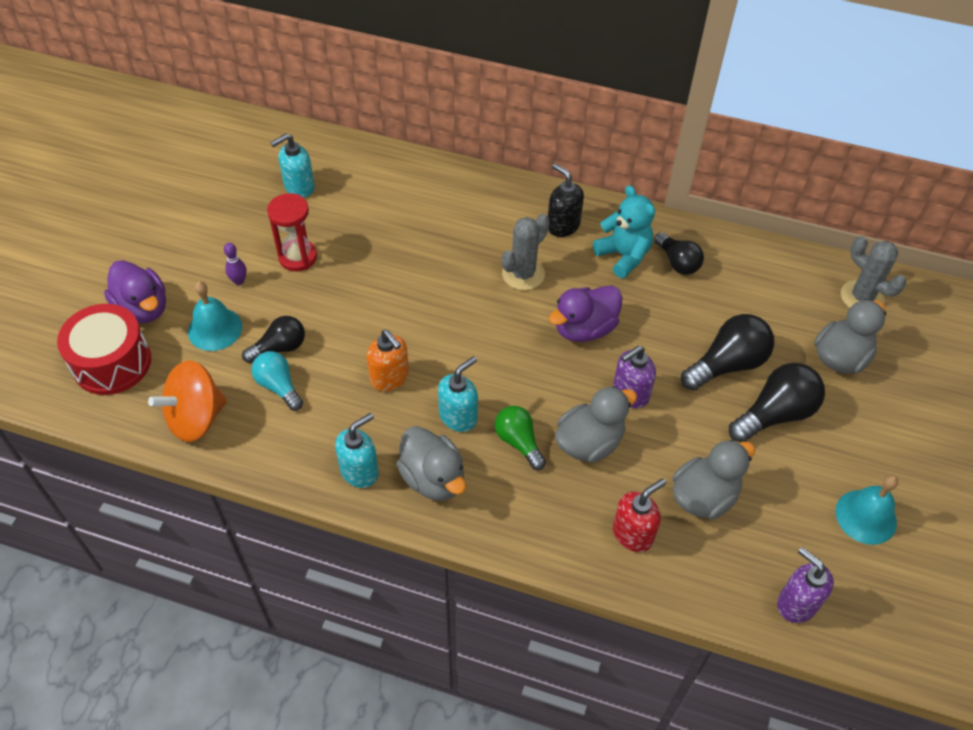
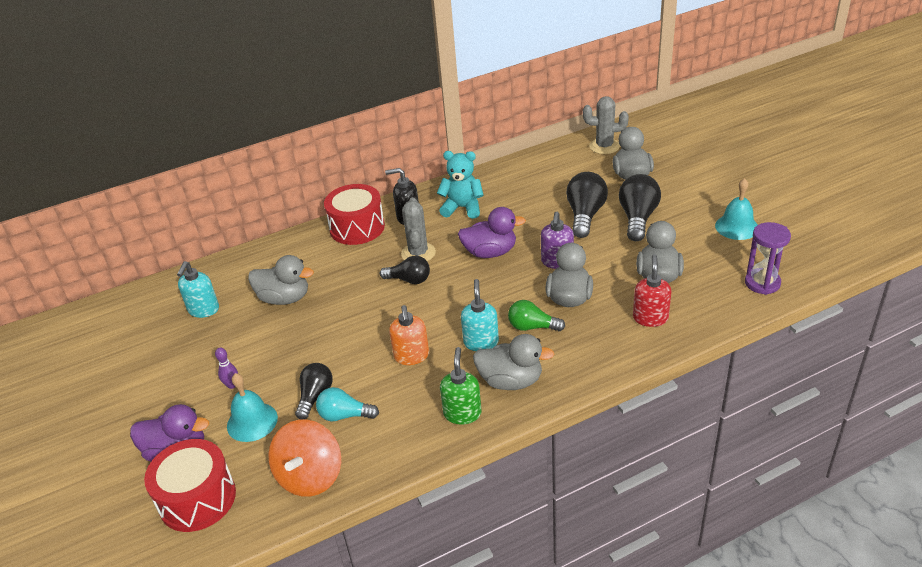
camera: 40 degrees left, 15 degrees down
(298, 257) = (257, 344): red hourglass -> none
(360, 471) = (462, 413): turquoise soap dispenser -> green soap dispenser
(366, 228) = (284, 298): none -> grey duck
(390, 377) = (411, 356): orange soap dispenser -> orange soap dispenser turned 75 degrees clockwise
(507, 200) = (357, 227): none -> red drum
(584, 328) = (490, 252): purple duck -> purple duck turned 105 degrees counterclockwise
(677, 262) = (495, 192): black light bulb -> black light bulb (409, 280)
(796, 603) = (762, 283): purple soap dispenser -> purple hourglass

